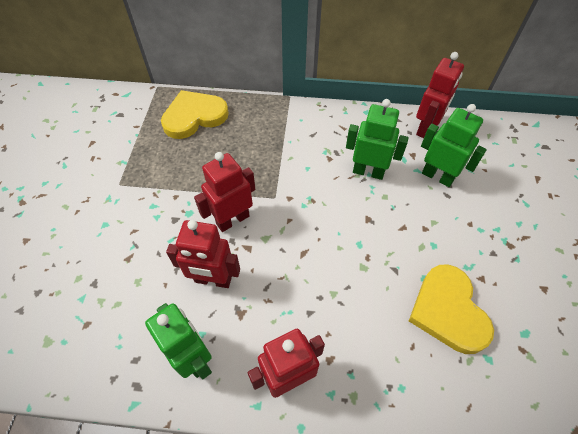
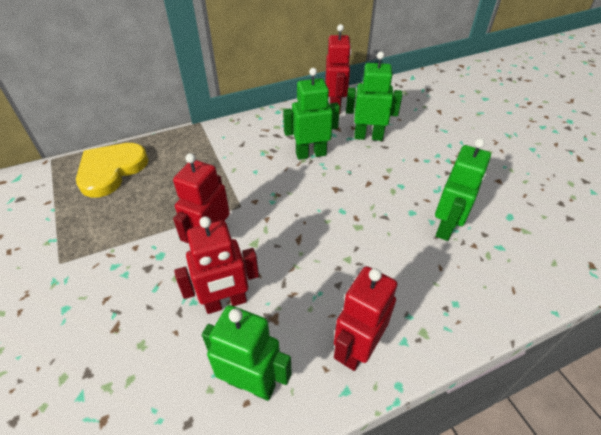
camera: 30 degrees left, 10 degrees down
(448, 311) = (446, 227): yellow heart -> green robot

